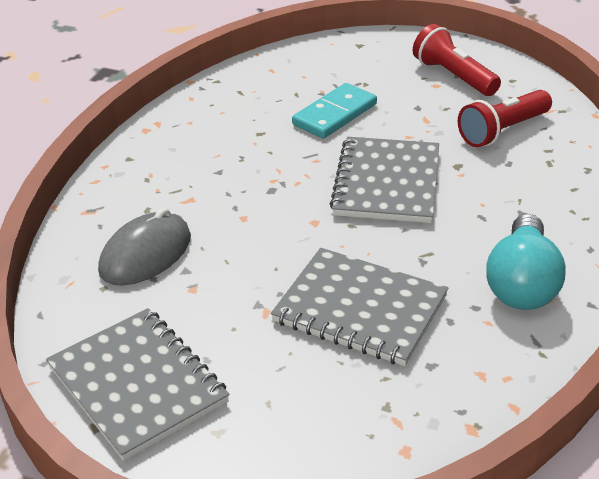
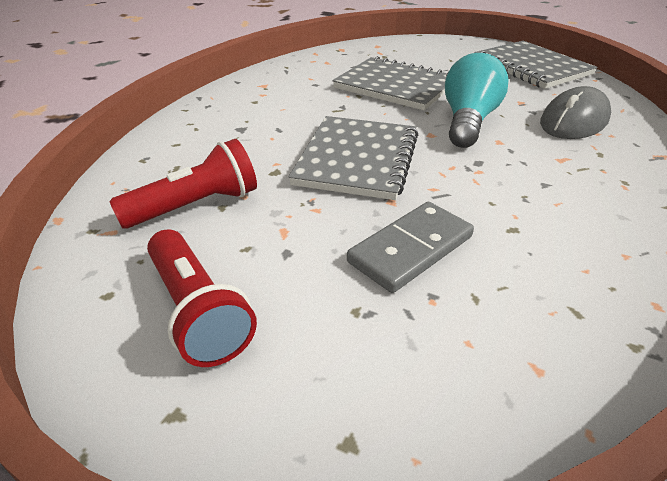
camera: 175 degrees left, 0 degrees up
(334, 114) = (411, 249): turquoise domino -> grey domino
(522, 283) = (275, 91): turquoise light bulb -> turquoise light bulb (468, 121)

